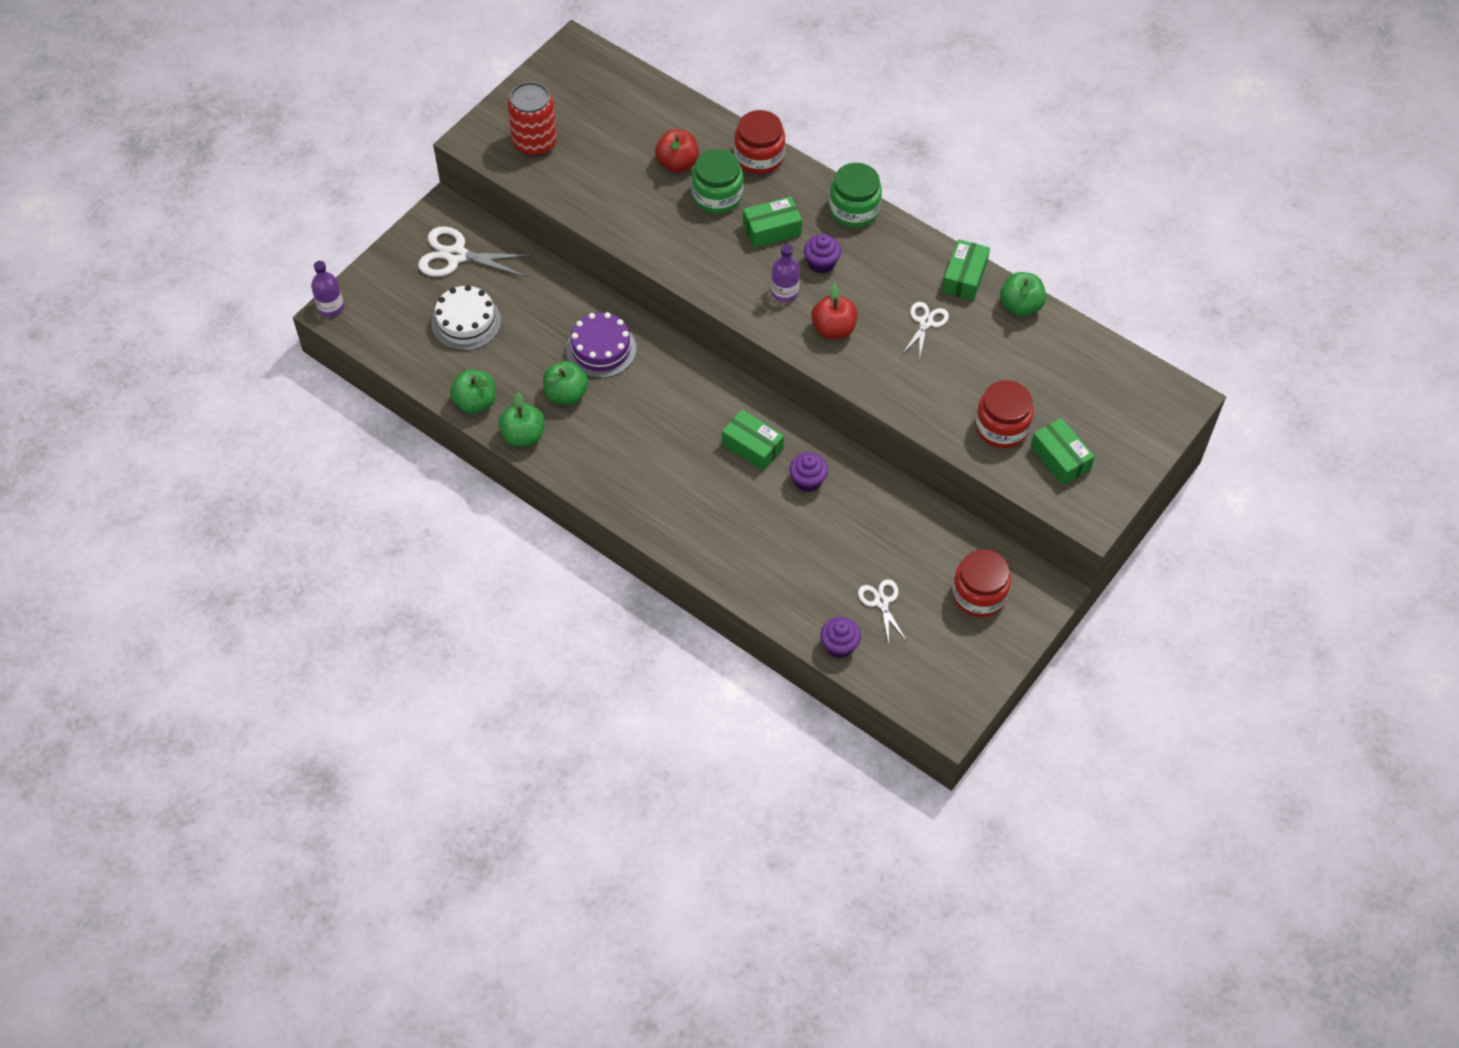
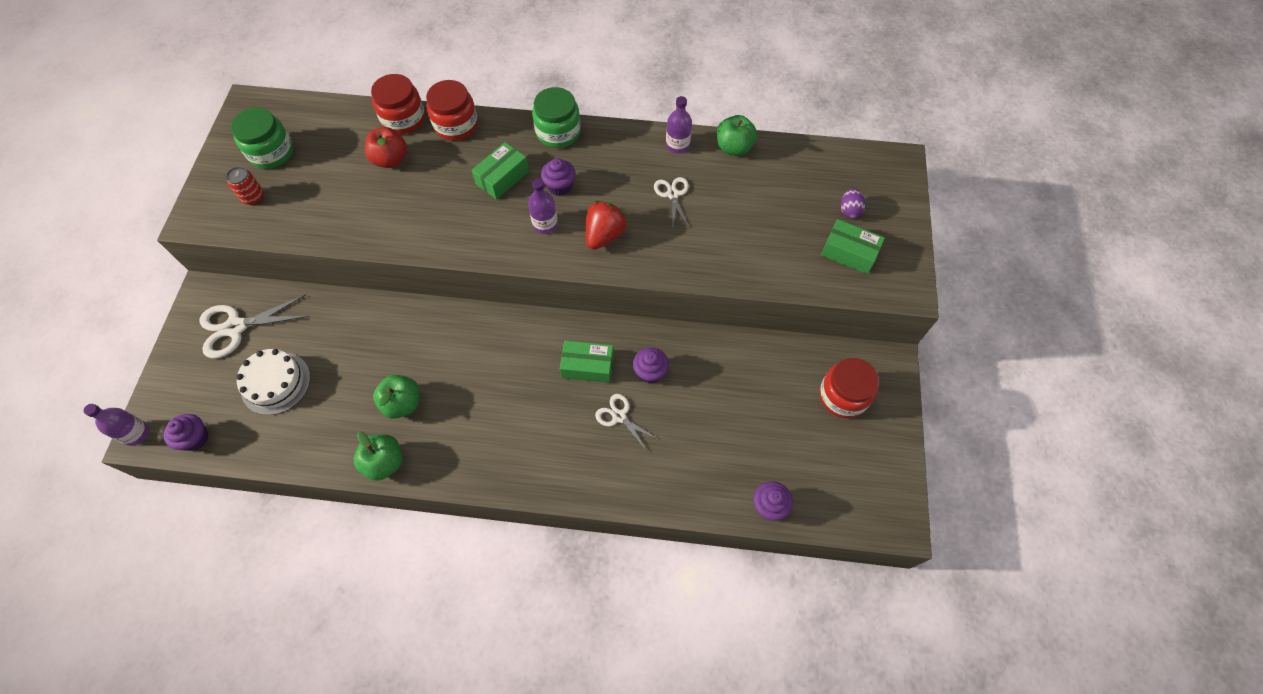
camera: 30 degrees left, 5 degrees up
(377, 336) = (195, 438): none -> purple cupcake
(475, 402) = (323, 454): green apple -> none
(535, 143) = (253, 197): red can -> red can, size x0.55
(601, 349) = (411, 347): purple cake -> none
(717, 195) = (440, 171): green jar -> green jar (271, 152)
(833, 329) = (604, 235): red apple -> red strawberry
(881, 602) = (775, 446): white scissors -> white scissors (619, 416)
(964, 277) = (677, 145): green box -> purple bottle
(1001, 427) = (788, 250): red jar -> red jar (403, 119)
(1092, 420) = (849, 210): none -> purple egg

